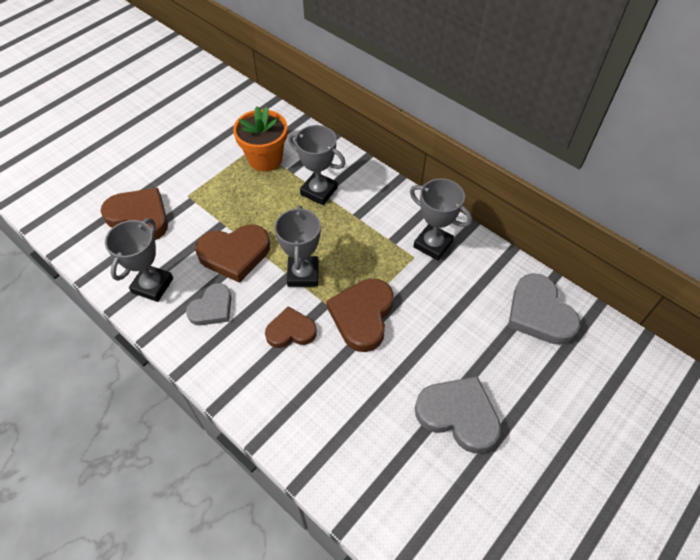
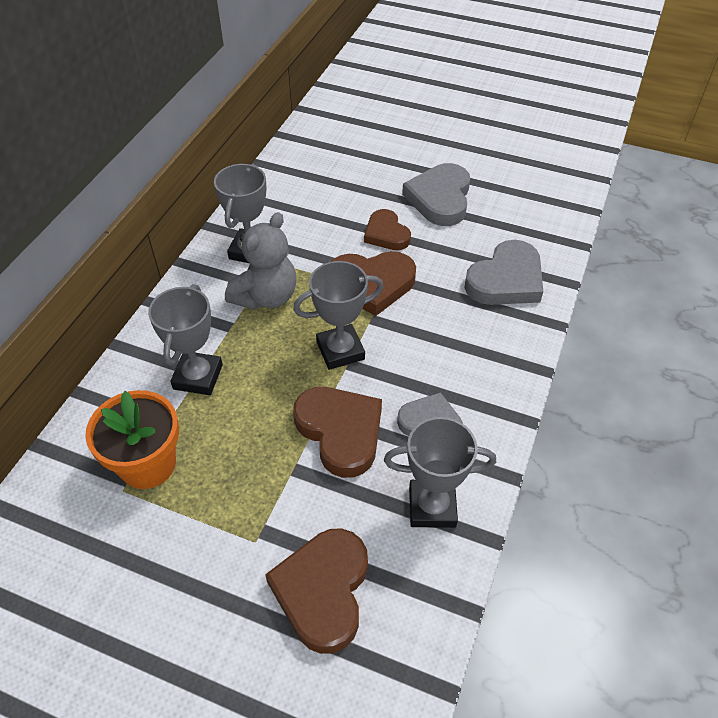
camera: 110 degrees left, 5 degrees down
(291, 331) = (421, 337): brown heart -> brown heart (386, 234)
(377, 243) = (266, 297): none -> grey teddy bear
(539, 313) = (307, 166): grey heart -> grey heart (506, 280)

